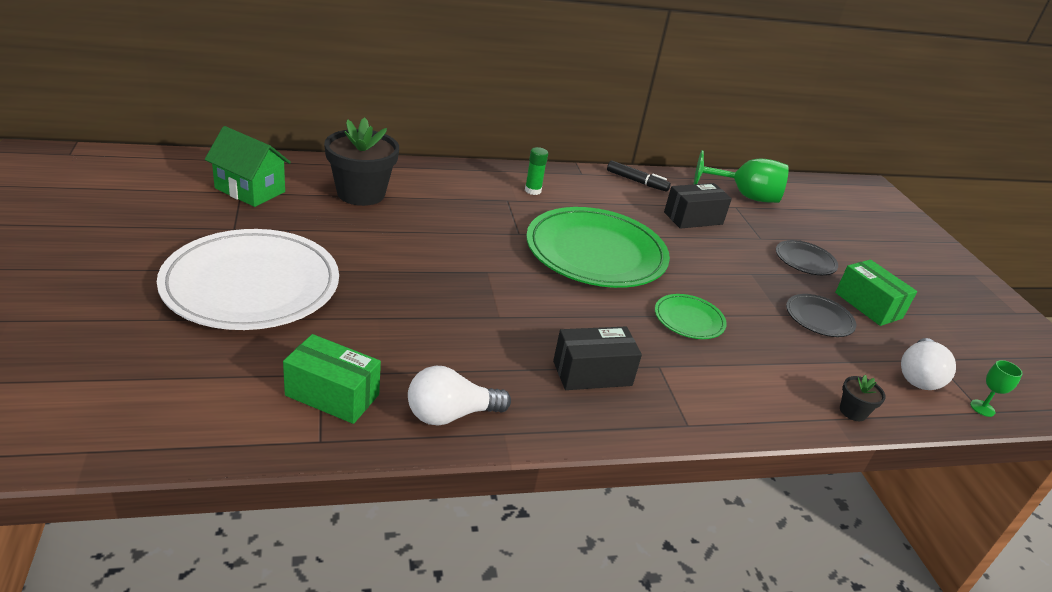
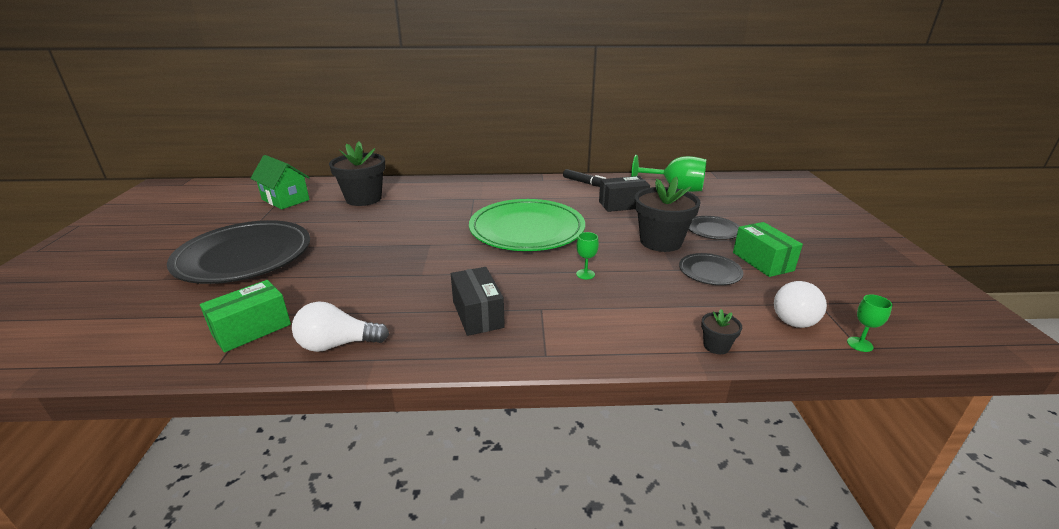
camera: 15 degrees right, 5 degrees down
(251, 285) = (244, 256): white plate -> black plate
(332, 395) = (251, 329): green box -> green box turned 75 degrees counterclockwise
(533, 190) = (497, 192): green glue stick -> none
(592, 373) = (477, 314): black box -> black box turned 75 degrees clockwise
(689, 319) = (585, 274): green plate -> green goblet
(754, 275) = (660, 242): none -> black flower pot

